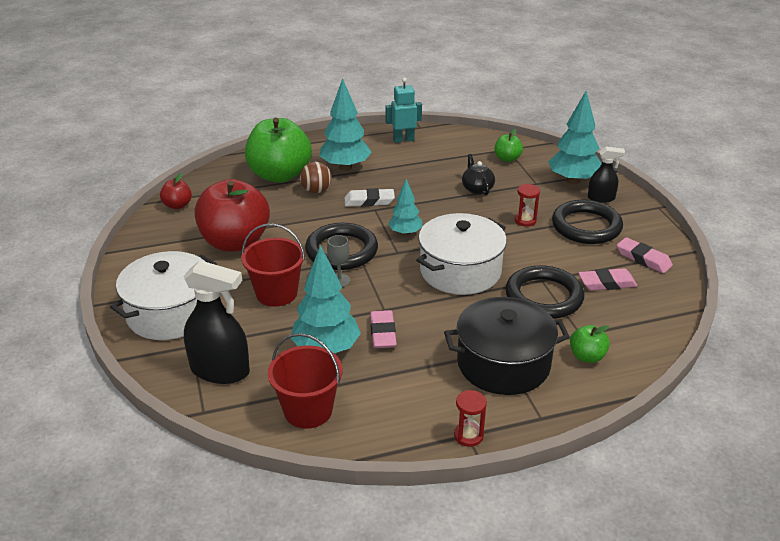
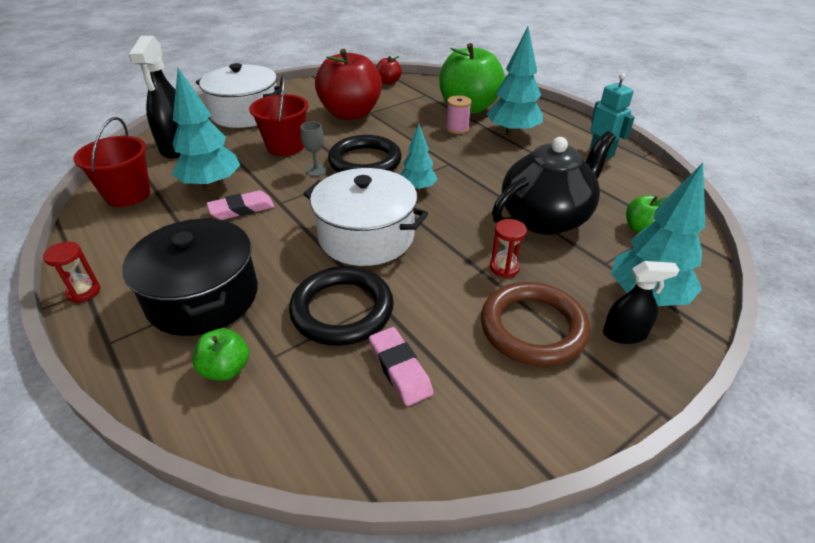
camera: 70 degrees right, 5 degrees up
(316, 190) = (457, 129): brown ball -> pink spool
(369, 201) = (461, 158): white eraser -> none
(477, 189) = (545, 218): black teapot -> black teapot, size x2.15
(586, 226) = (533, 328): black ring -> brown ring
(601, 198) = (624, 334): black spray bottle -> black spray bottle turned 75 degrees counterclockwise
(643, 259) = (487, 406): pink eraser -> none

